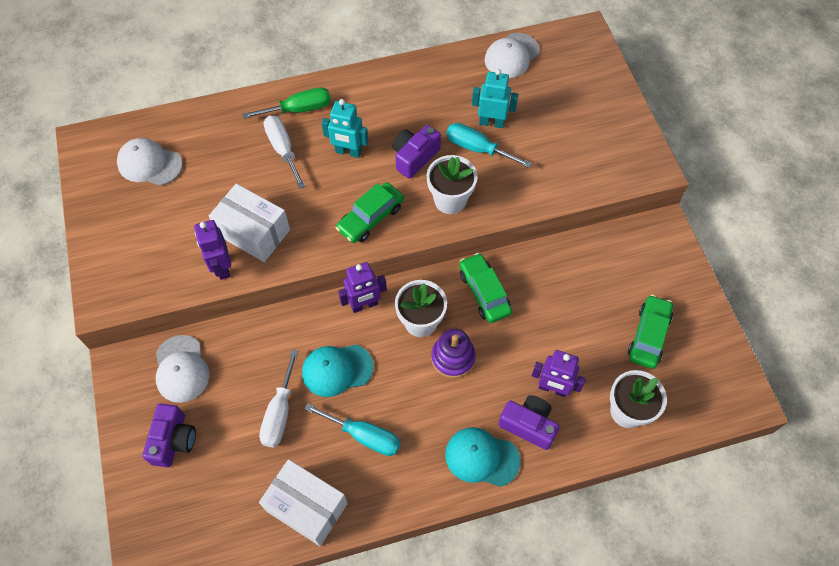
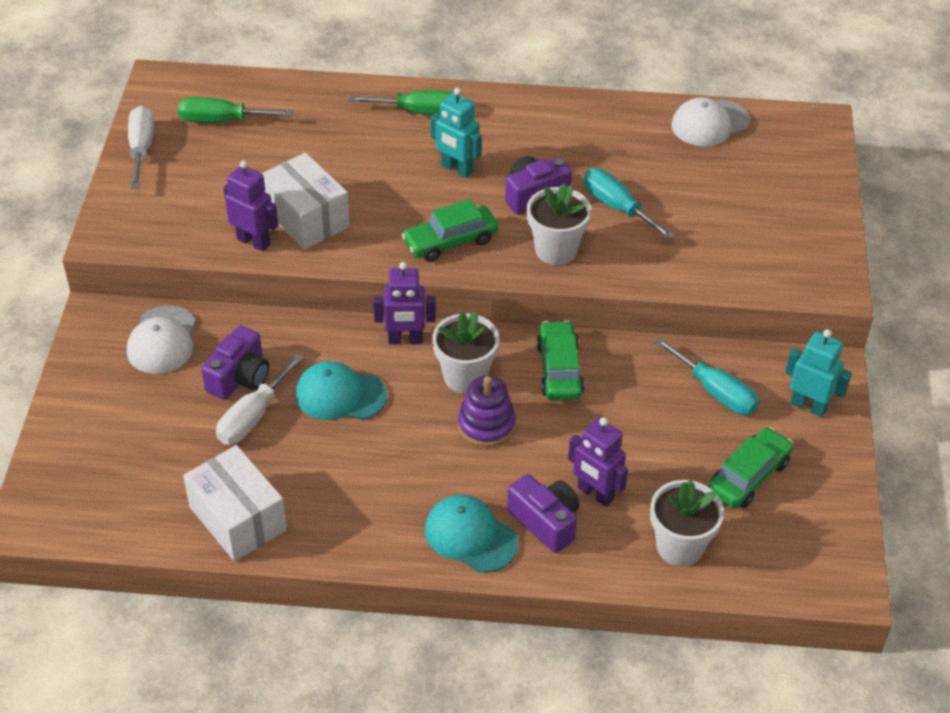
camera: 20 degrees right, 15 degrees down
(149, 164) = (222, 120): white cap -> green screwdriver
(173, 440) = (120, 406): purple camera -> purple camera (239, 377)
(222, 267) = (254, 241): purple robot -> purple robot turned 120 degrees clockwise
(283, 149) = (381, 146): white screwdriver -> white screwdriver (141, 148)
(364, 436) = (340, 470): turquoise screwdriver -> turquoise screwdriver (715, 391)
(491, 122) = (648, 185): turquoise robot -> turquoise robot (808, 406)

